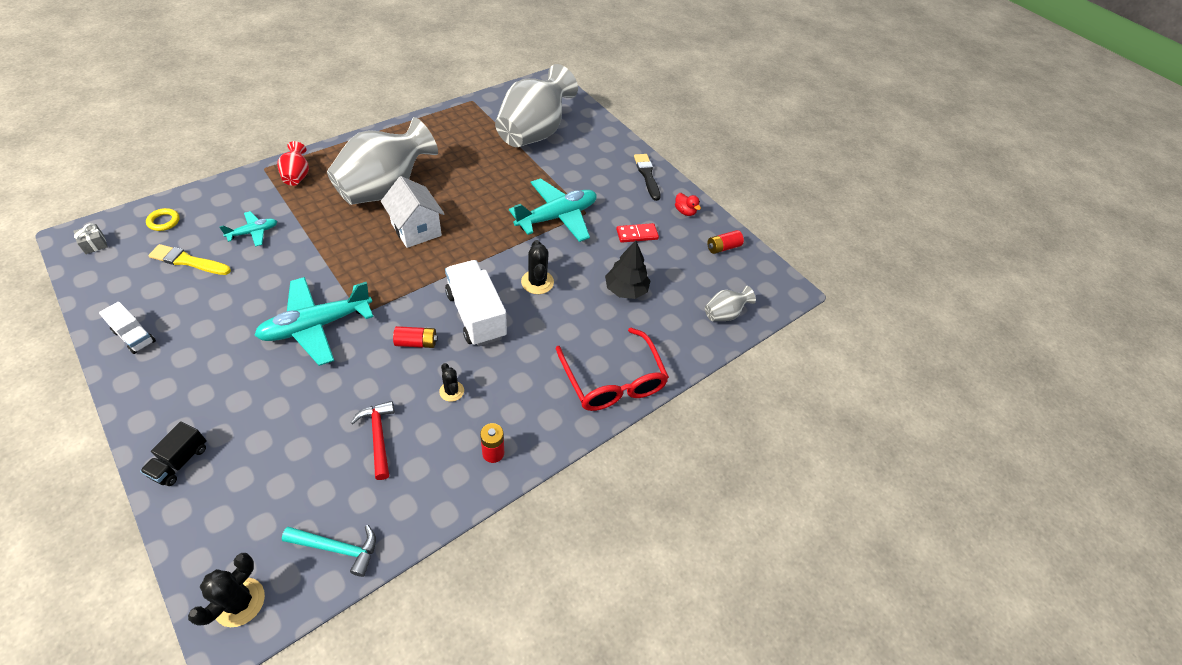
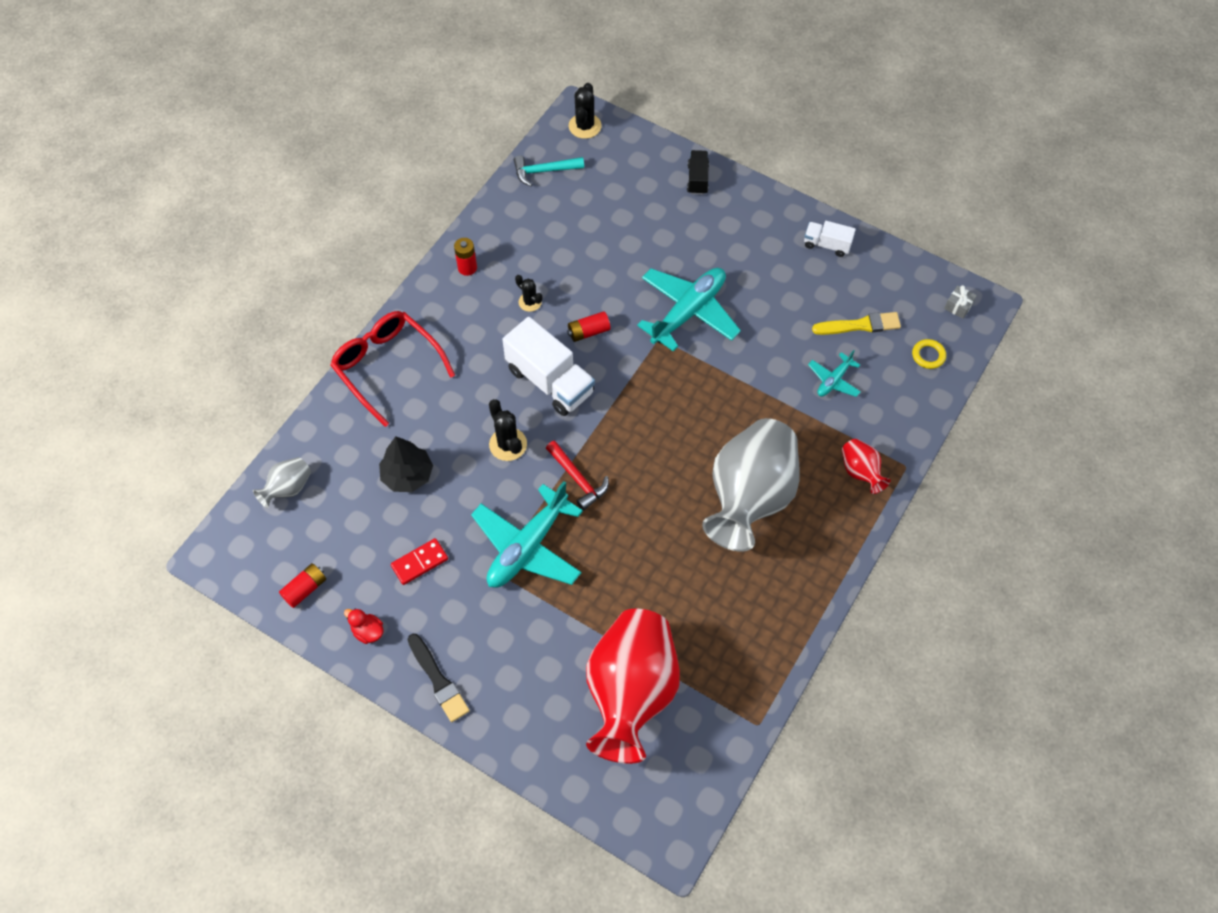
camera: 165 degrees right, 10 degrees up
(378, 437) = (566, 246): red hammer -> red hammer (578, 479)
(416, 229) = (675, 456): white house -> none
(534, 133) = (631, 693): grey vase -> red vase

